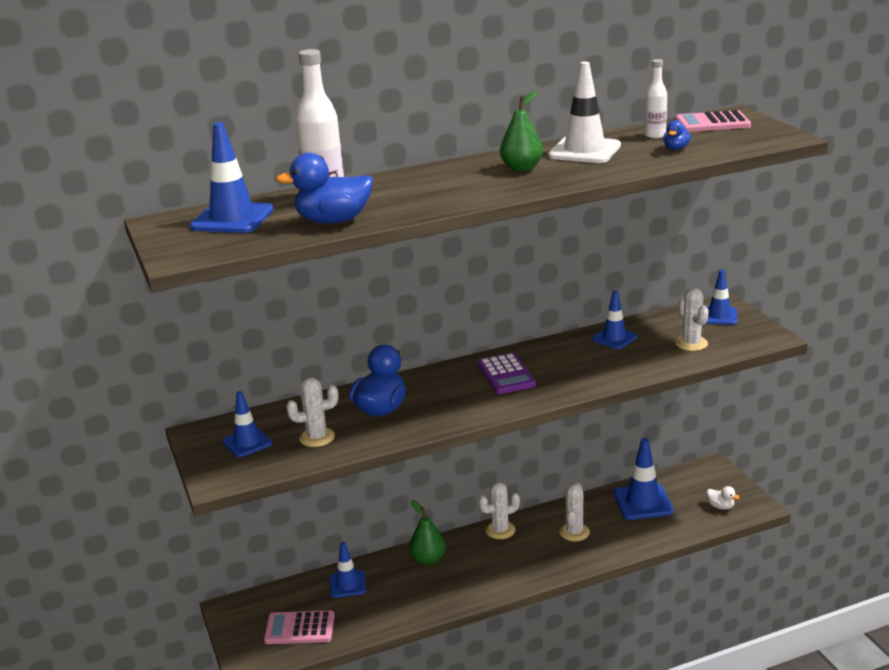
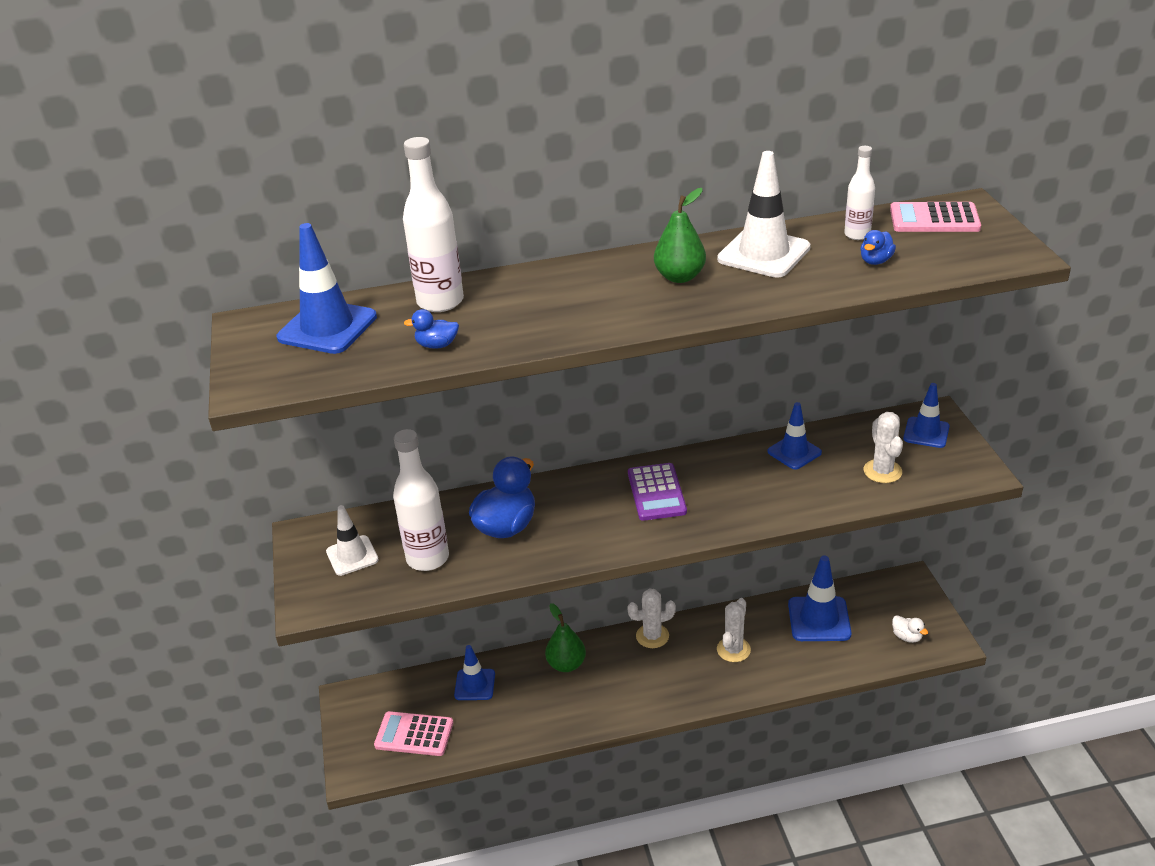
camera: 10 degrees right, 10 degrees up
(247, 442) = (352, 556): blue traffic cone -> white traffic cone
(317, 437) = (427, 558): white cactus -> white bottle
(333, 221) = (437, 345): blue duck -> blue duck, size x0.48

